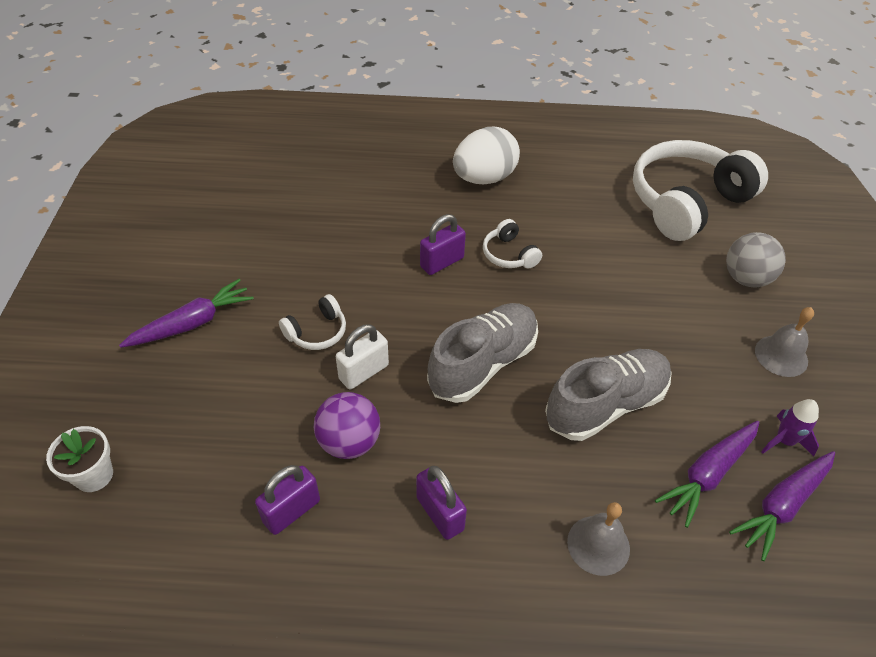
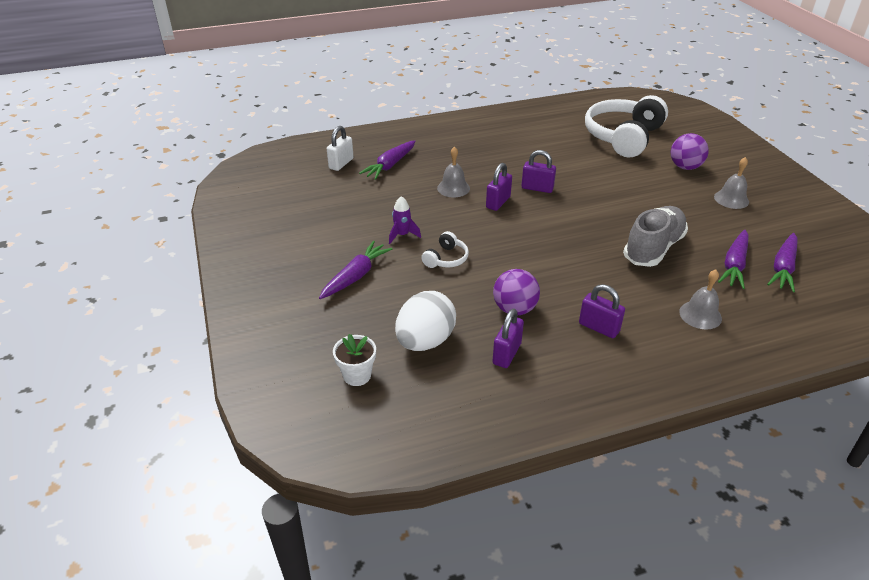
camera: 20 degrees left, 10 degrees down
(345, 165) = (390, 165): none -> purple carrot
(364, 372) = (494, 271): white padlock -> white padlock (341, 163)
(399, 223) = (453, 188): none -> grey bell
(483, 364) = (565, 247): grey shoe -> none
(484, 178) = (489, 152): white egg -> white egg (425, 341)
(509, 254) = (537, 188): white headphones -> purple padlock
(746, 278) = (685, 167): grey ball -> purple ball
(784, 441) = (762, 238): purple rocket -> purple rocket (402, 235)

